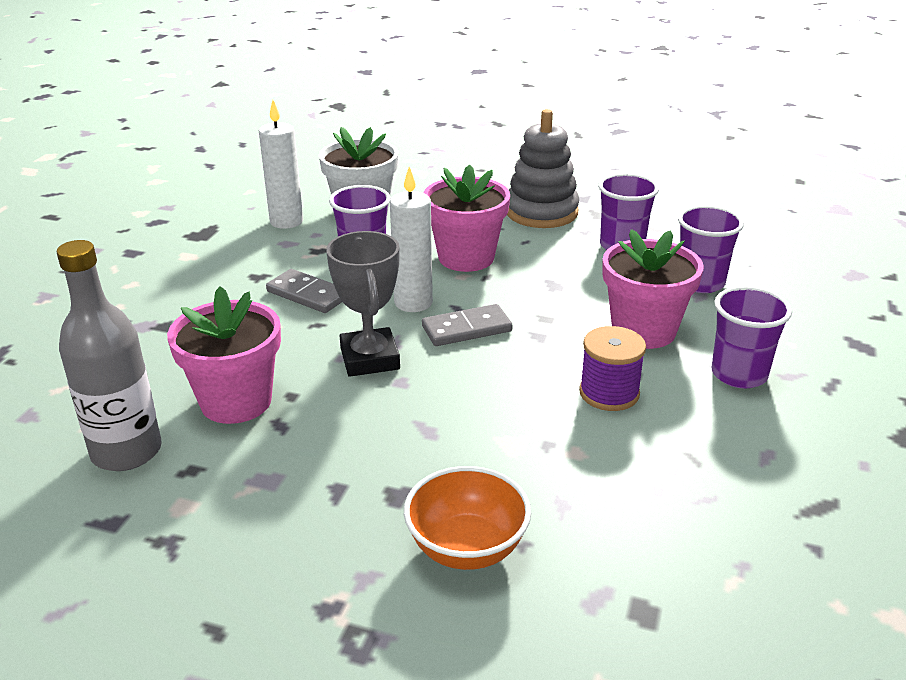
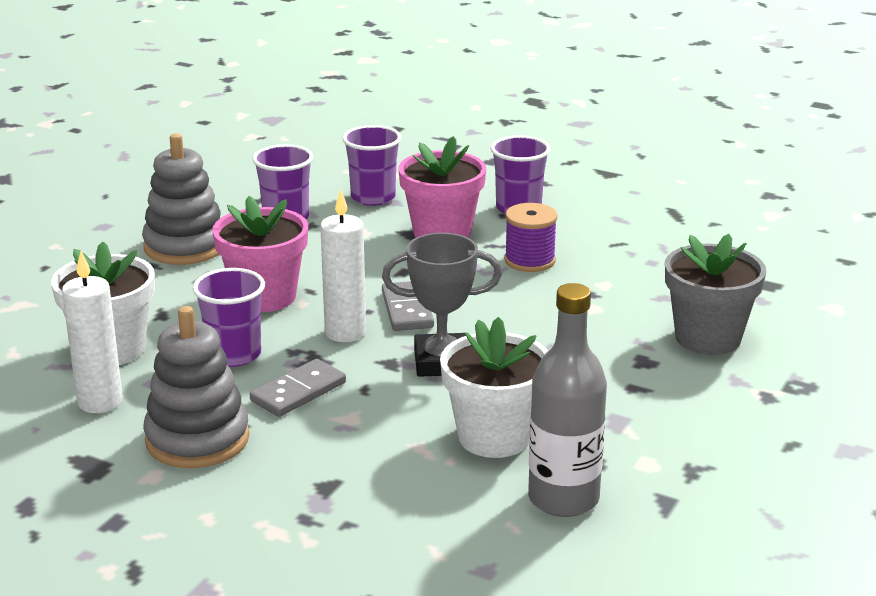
camera: 80 degrees left, 5 degrees down
(235, 264) = (197, 439): none -> grey stacking toy
(236, 401) = (494, 437): pink flower pot -> white flower pot
(467, 548) = (708, 338): orange bowl -> grey flower pot

